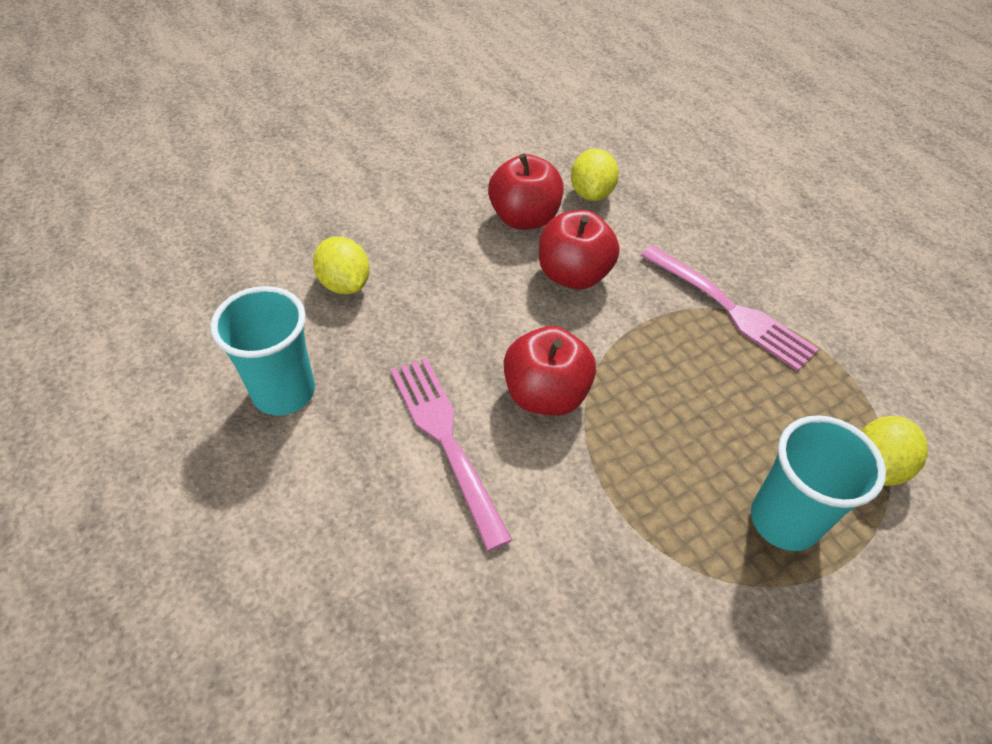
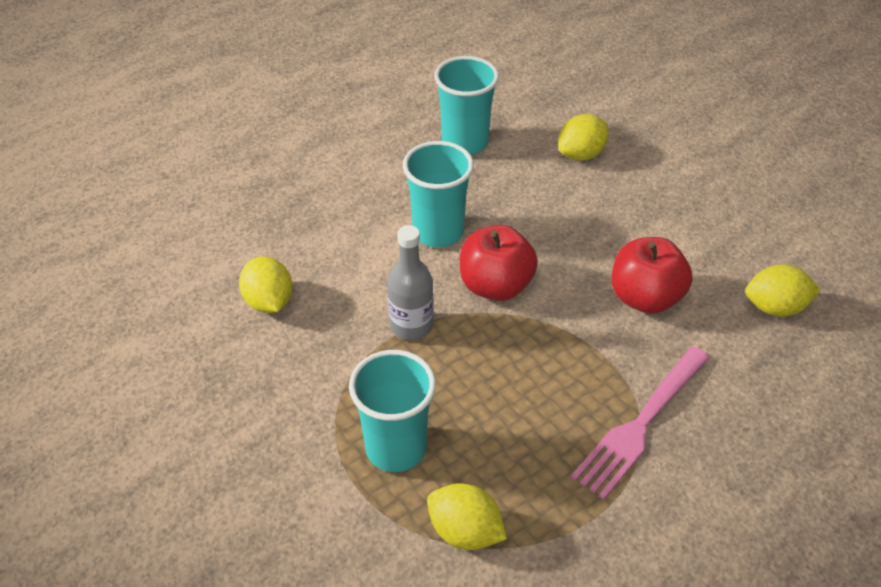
camera: 85 degrees right, 5 degrees down
(447, 441) = (438, 232): pink fork -> turquoise cup
(524, 218) = (711, 257): red apple -> none
(552, 666) = (269, 302): none -> yellow lemon
(603, 487) = (411, 326): none -> grey bottle

